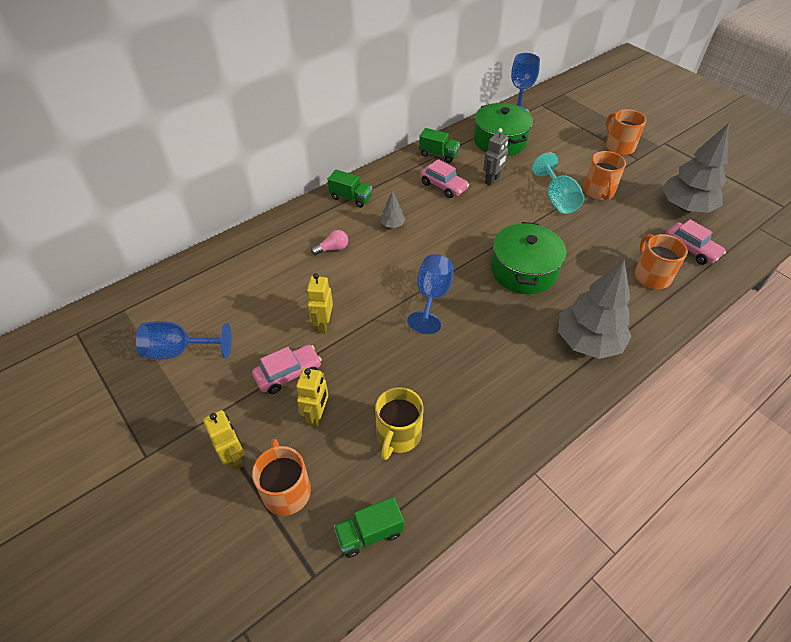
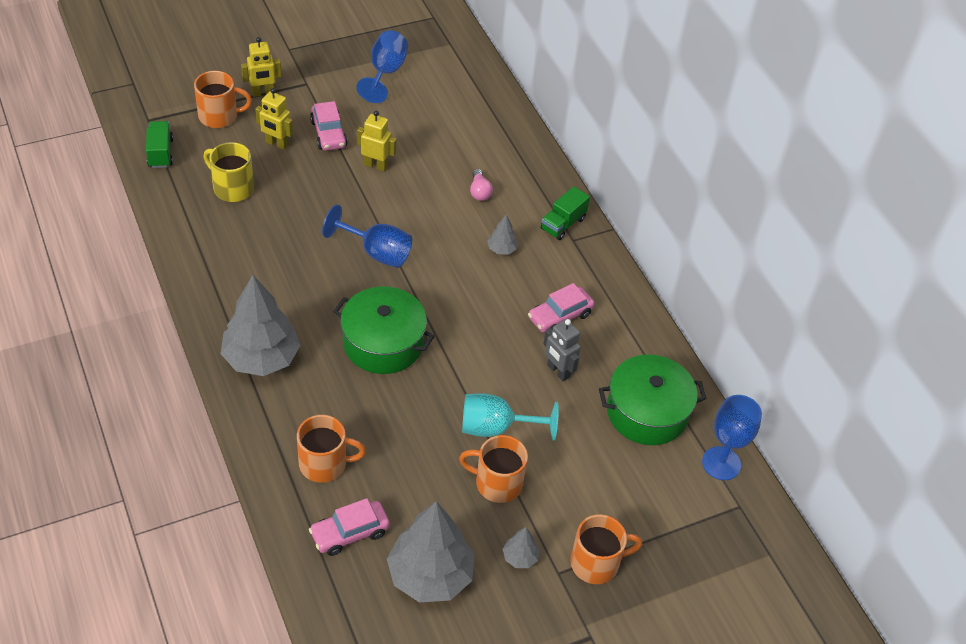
camera: 100 degrees right, 0 degrees up
(438, 154) = (630, 331): green truck -> none
(641, 174) = (520, 557): none -> grey tree

